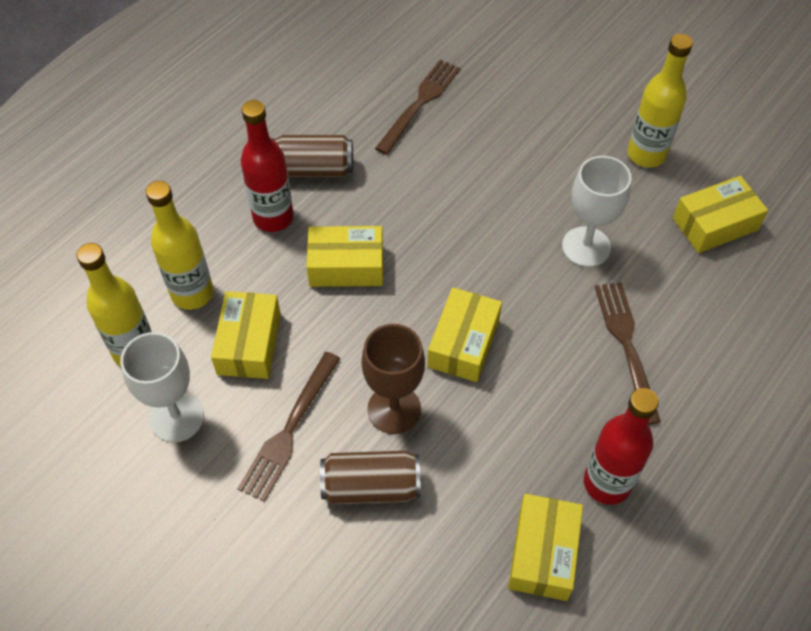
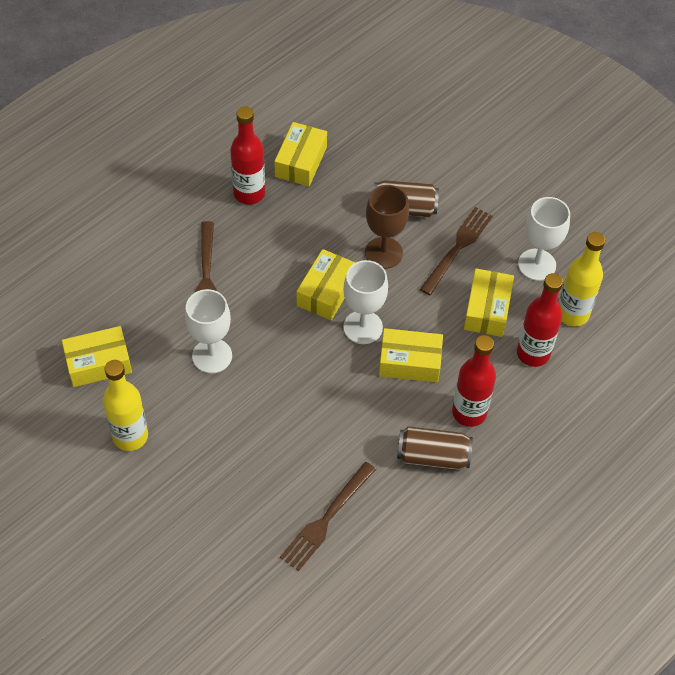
camera: 175 degrees left, 0 degrees up
(192, 293) = (533, 353): yellow bottle -> red bottle
(409, 302) = (363, 327): none -> white goblet

